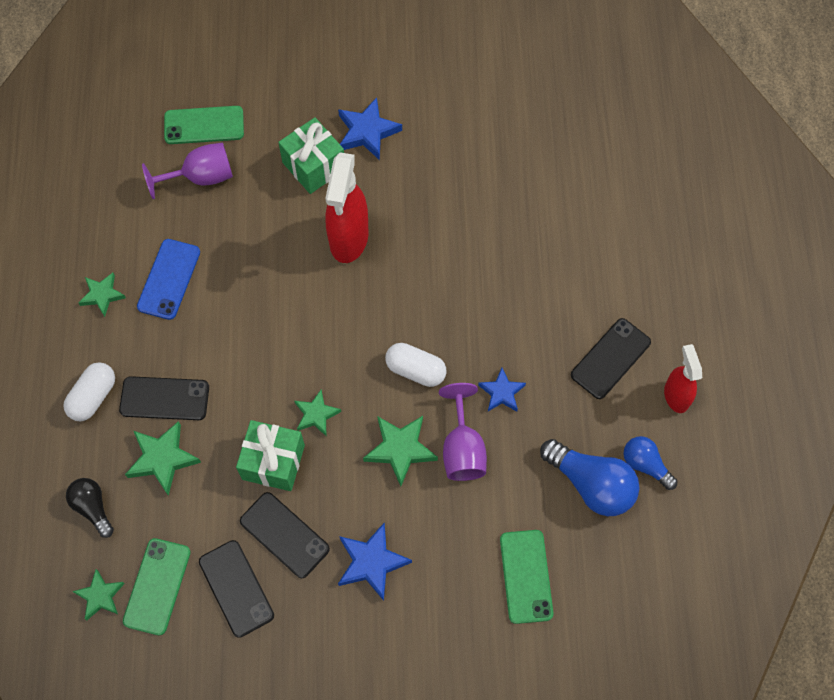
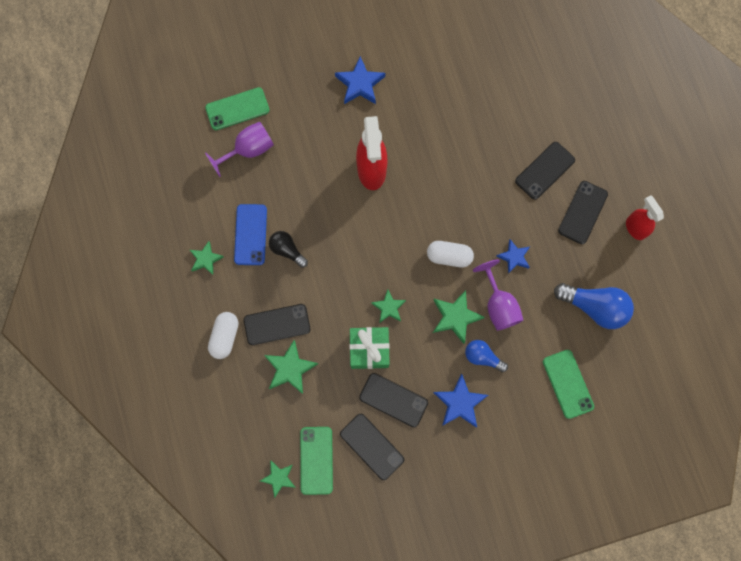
camera: 15 degrees left, 10 degrees up
(93, 507) = (252, 417): black light bulb -> black light bulb (287, 250)
(314, 166) = (329, 120): green gift -> none
(575, 294) = (545, 170): none -> black phone
(645, 465) = (627, 283): blue light bulb -> blue light bulb (482, 357)

